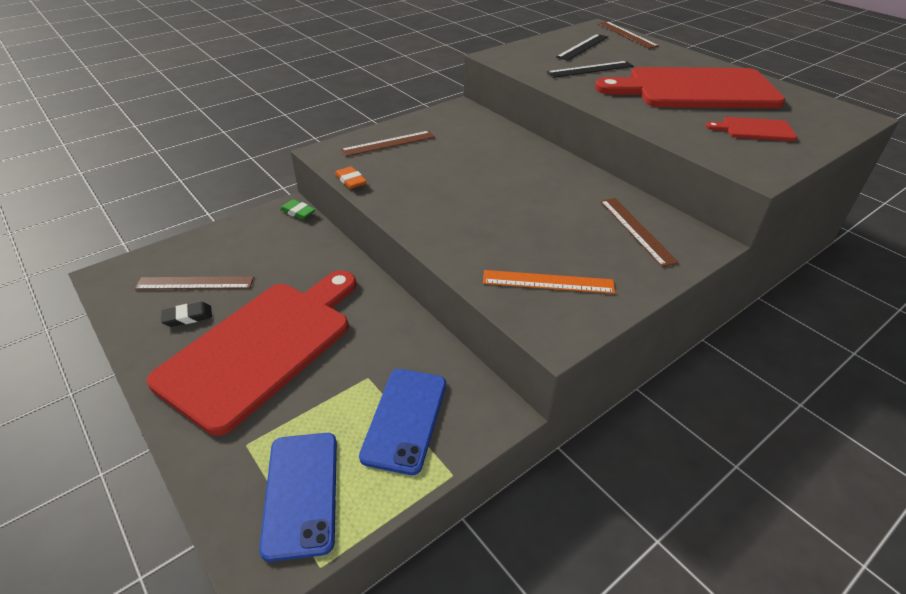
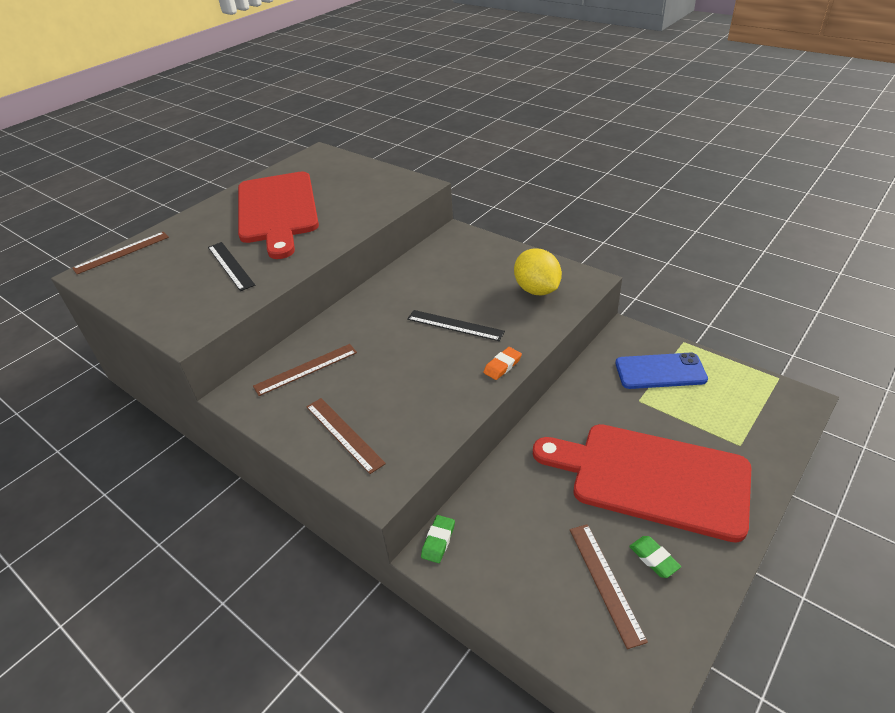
camera: 100 degrees left, 0 degrees up
(188, 317) = (654, 558): black eraser -> green eraser
(301, 493) = (747, 402): blue phone -> none
(351, 180) = (438, 440): orange eraser -> orange eraser (502, 366)
(548, 282) = (537, 290): orange ruler -> yellow lemon
(583, 47) = (160, 276): black ruler -> black ruler (455, 325)
(636, 230) = (453, 259): brown ruler -> brown ruler (306, 369)
(754, 129) = (352, 186): red cutting board -> none

